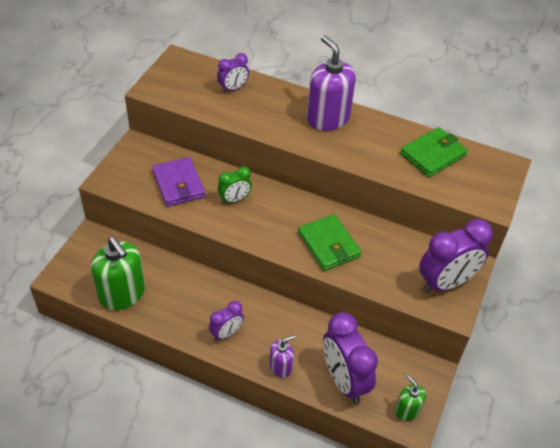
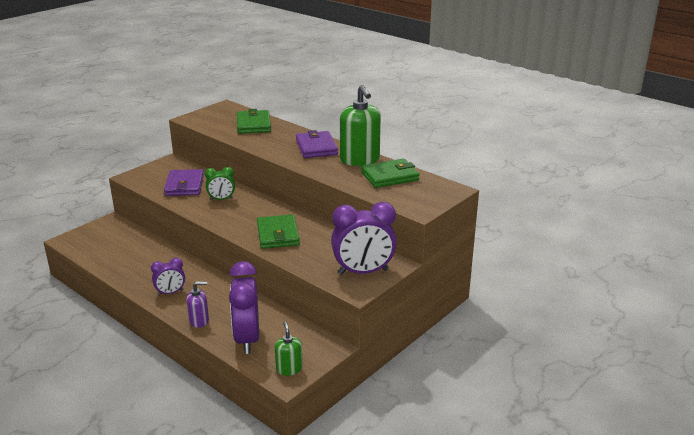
camera: 20 degrees right, 20 degrees down
(122, 294) = (107, 256): green soap dispenser -> green soap dispenser (360, 159)
(233, 89) = (253, 125): purple clock -> green wallet
(328, 118) = (316, 147): purple soap dispenser -> purple wallet

